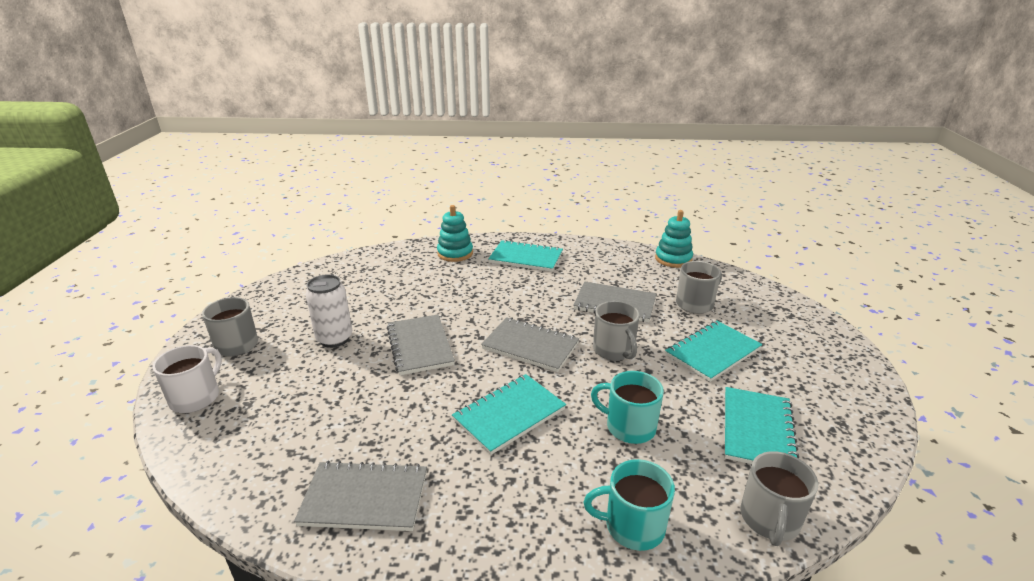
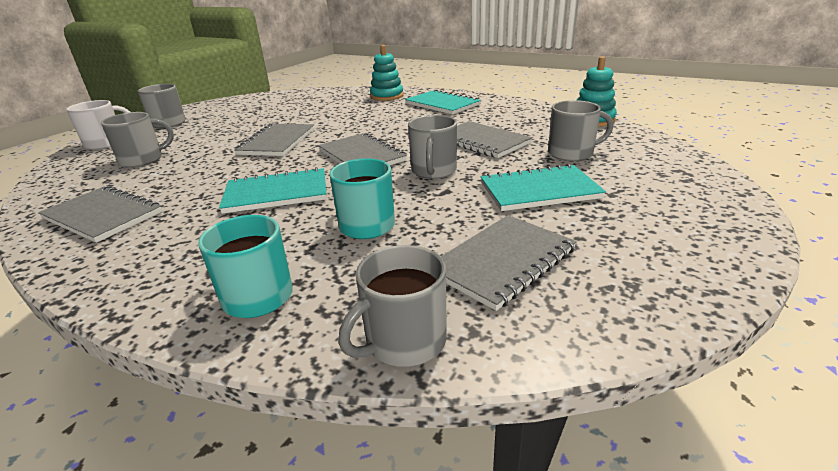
camera: 30 degrees right, 0 degrees up
(291, 410) = (143, 160): none -> grey mug
(334, 339) = (228, 129): white can -> none
(757, 430) = (502, 262): turquoise notebook -> grey notebook

